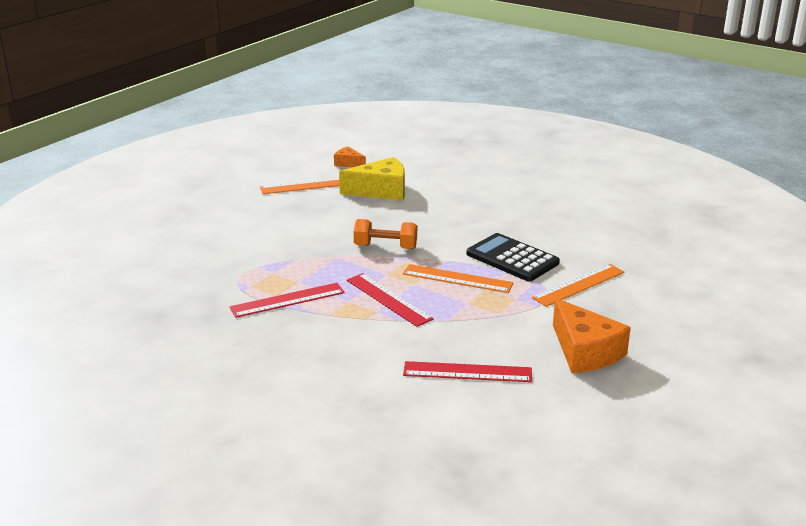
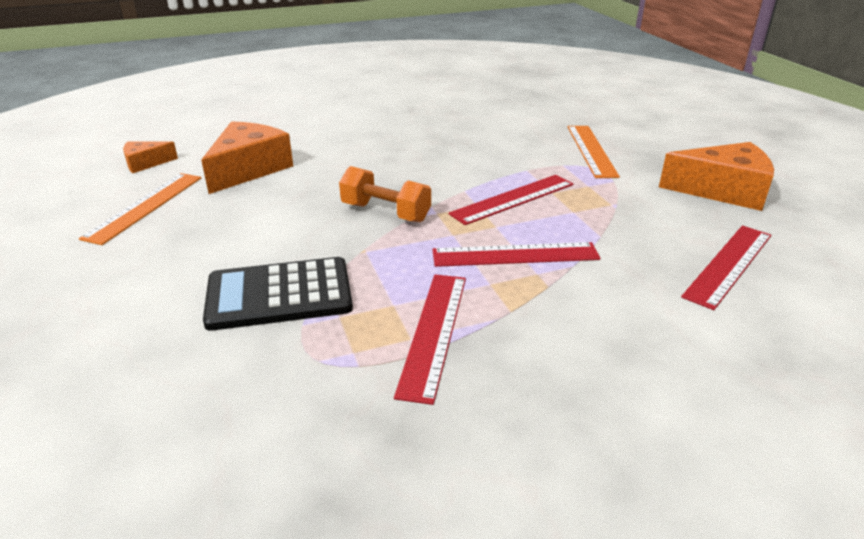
camera: 55 degrees left, 5 degrees up
(381, 191) = (249, 169): yellow cheese -> orange cheese
(385, 247) = (385, 212): orange dumbbell -> orange dumbbell turned 75 degrees clockwise
(457, 279) = (513, 199): orange ruler -> red ruler
(512, 258) = (504, 159): black calculator -> black calculator (279, 294)

